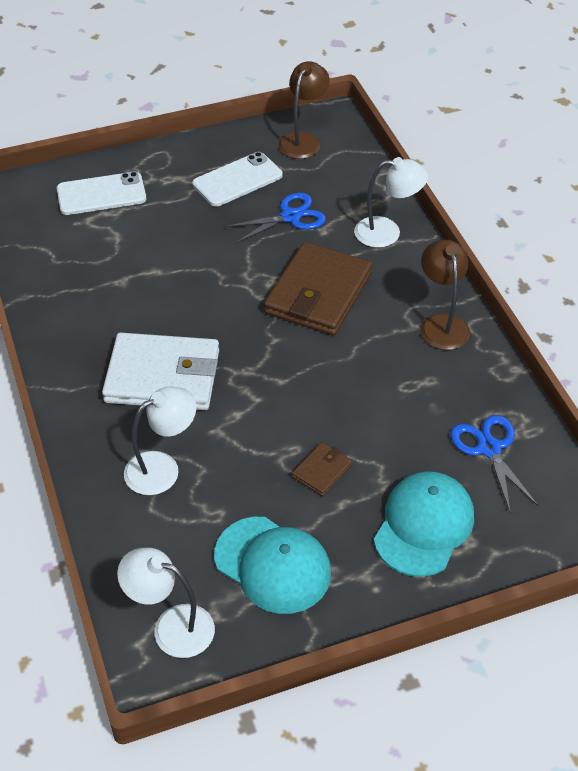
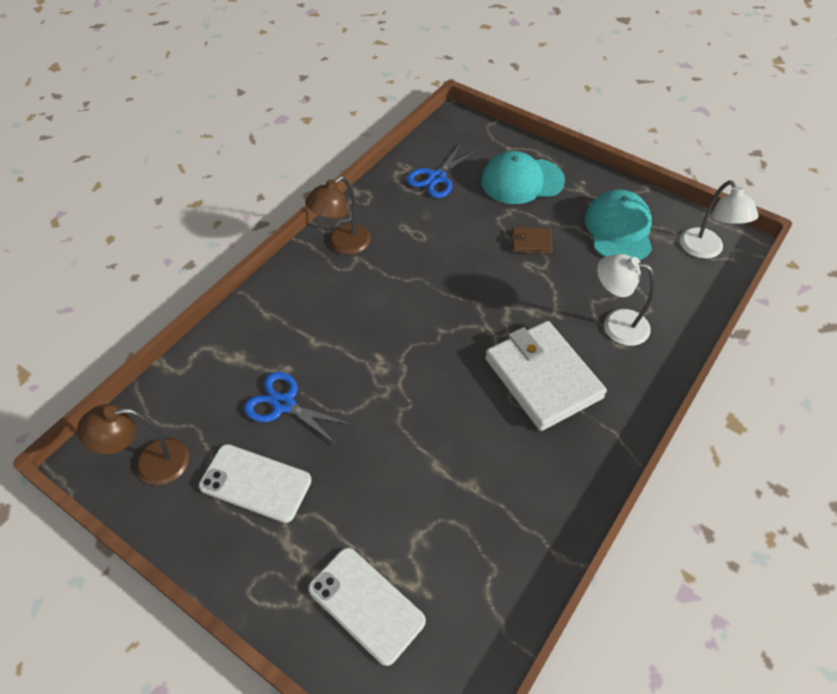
camera: 125 degrees left, 5 degrees up
(318, 293) = (368, 331): brown wallet -> none
(387, 232) = (257, 324): white lamp -> none

